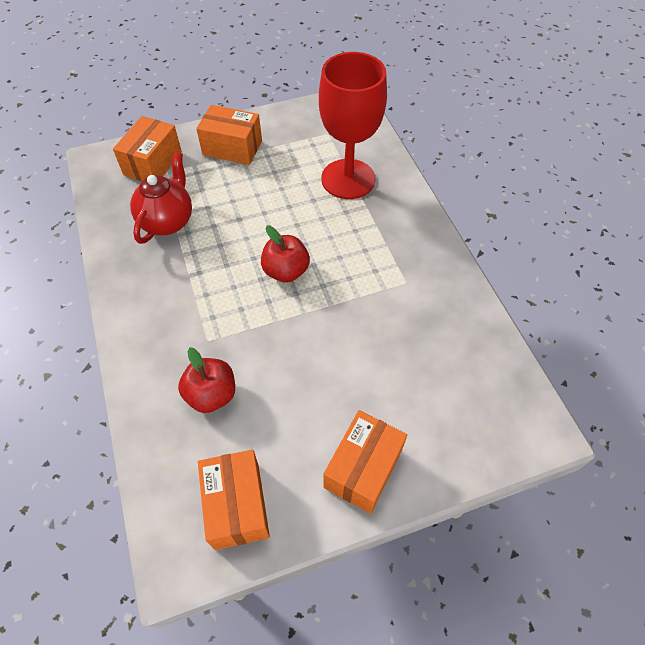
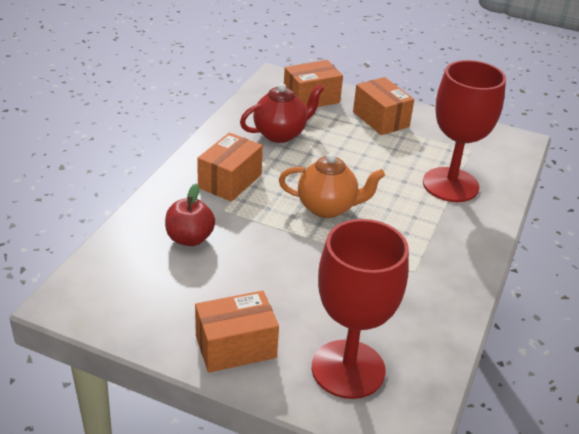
camera: 40 degrees right, 20 degrees down
(237, 505) = (131, 303): orange box -> orange box (230, 181)
(286, 271) = (327, 208): red apple -> orange teapot
(456, 413) = (348, 369): none -> red goblet

